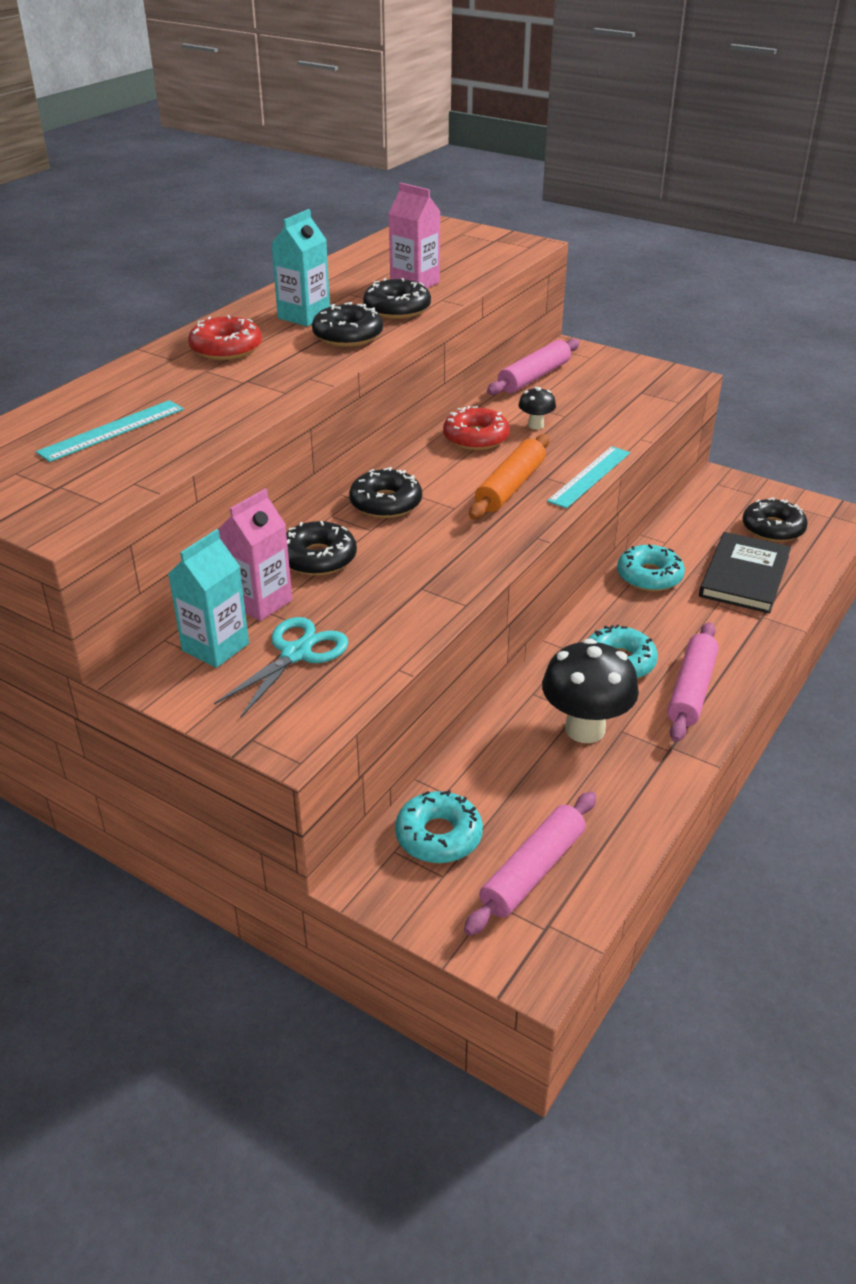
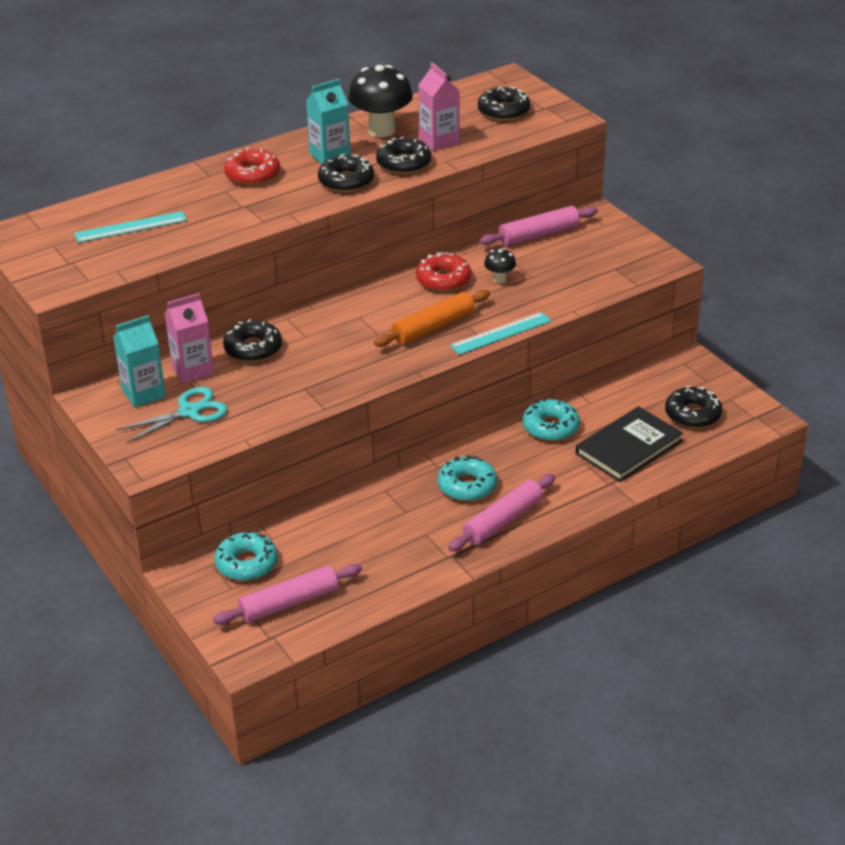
camera: 25 degrees right, 0 degrees up
(386, 503) = (332, 318): black donut -> black donut (503, 111)
(585, 729) = (400, 525): black mushroom -> black mushroom (381, 130)

